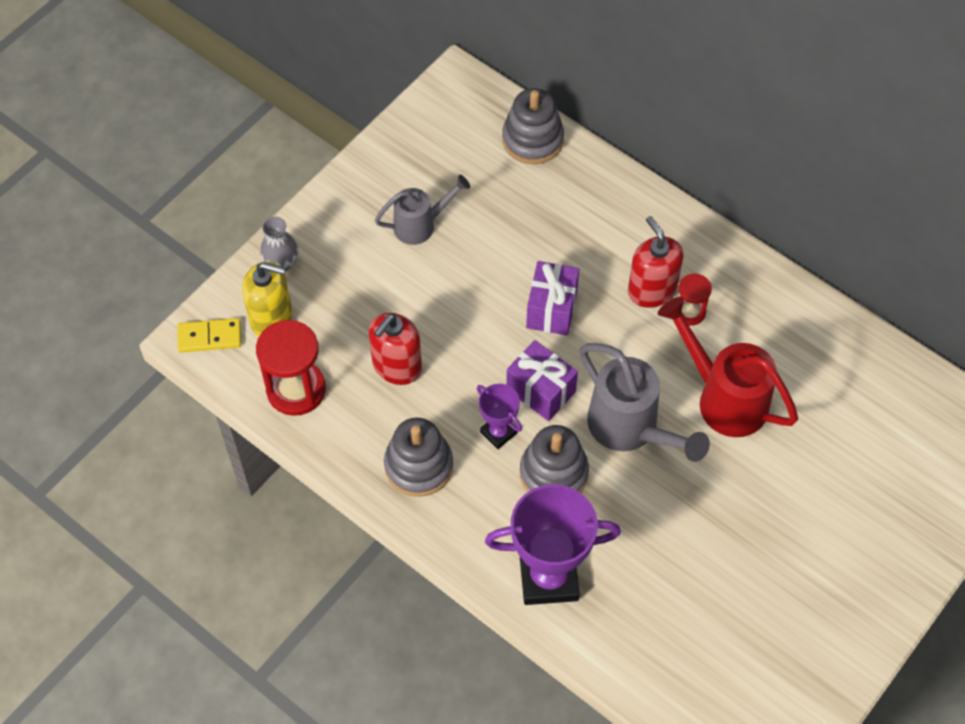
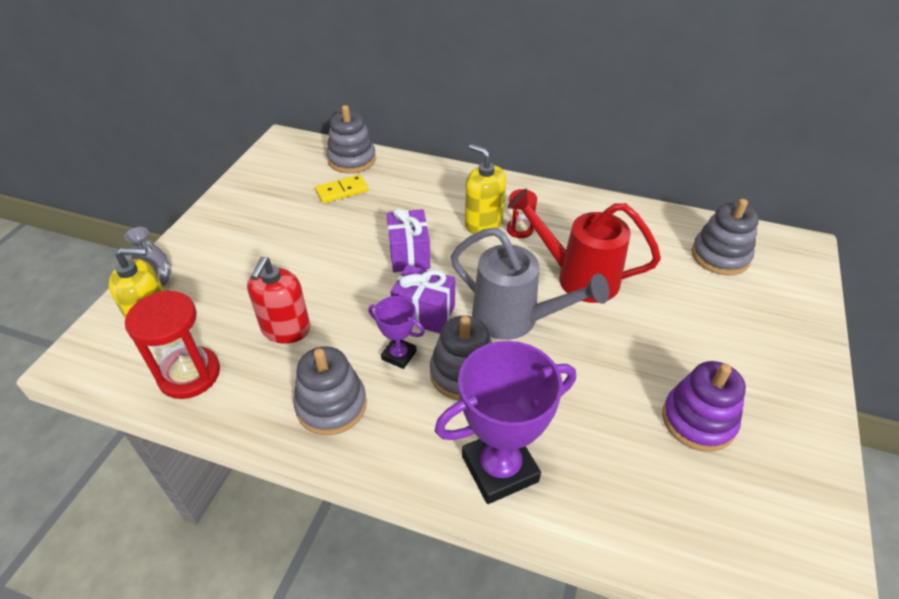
camera: 20 degrees left, 15 degrees down
(209, 337) = (92, 354): yellow domino -> yellow domino (342, 191)
(420, 225) = (278, 227): grey watering can -> none
(652, 290) = (483, 223): red soap dispenser -> yellow soap dispenser
(756, 595) = (698, 420): none -> purple stacking toy
(901, 421) = (720, 256): none -> grey stacking toy

